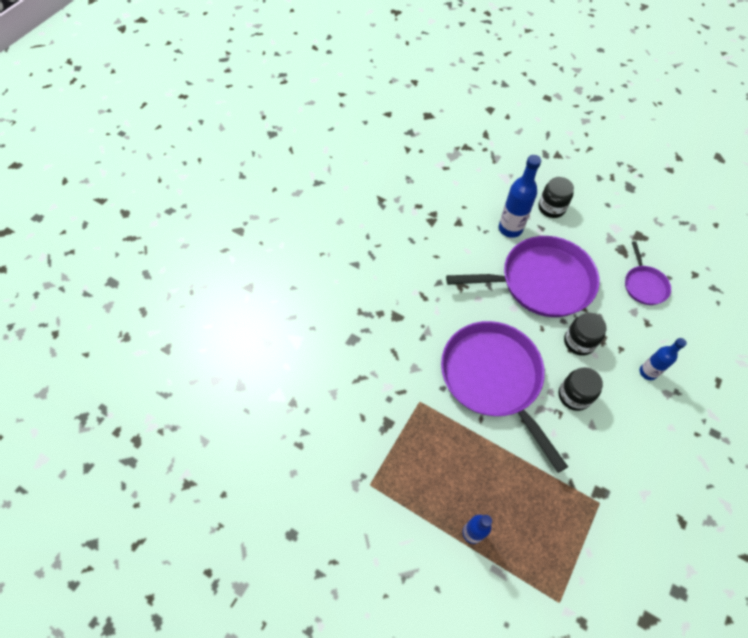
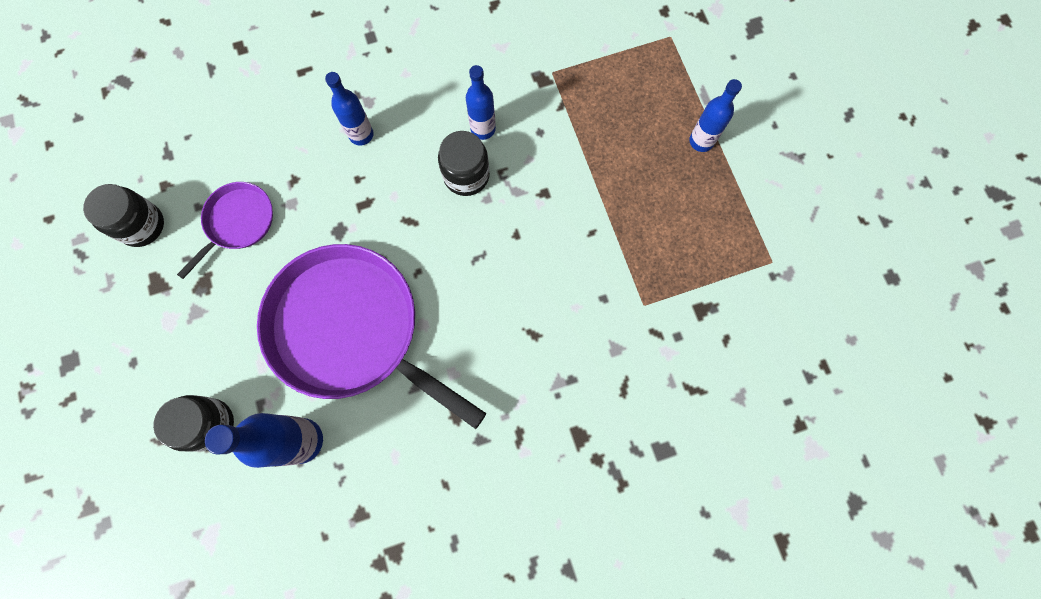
camera: 140 degrees left, 15 degrees up
(494, 378) = (534, 262): purple pan -> none
(579, 342) = (394, 223): black jar -> black jar (141, 225)
(595, 430) = (483, 129): none -> blue bottle

